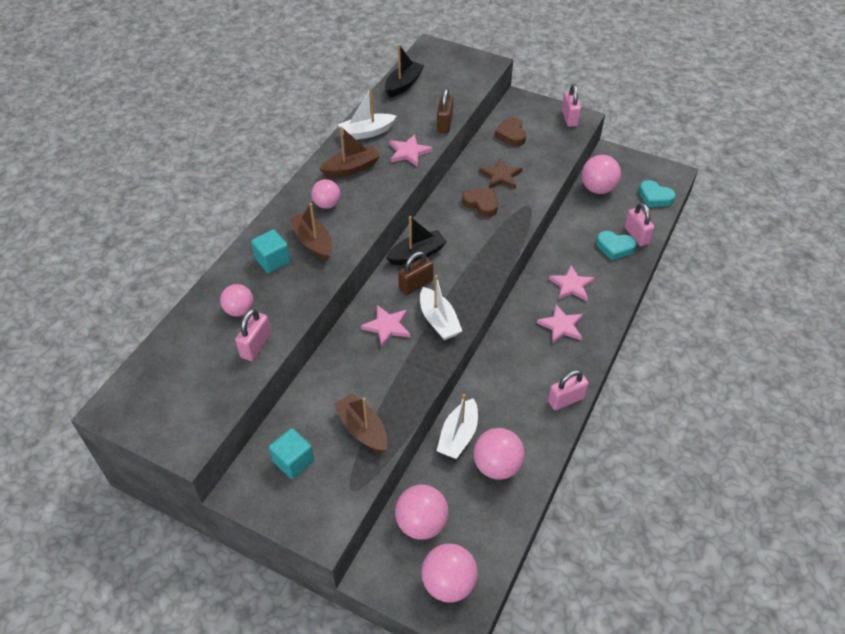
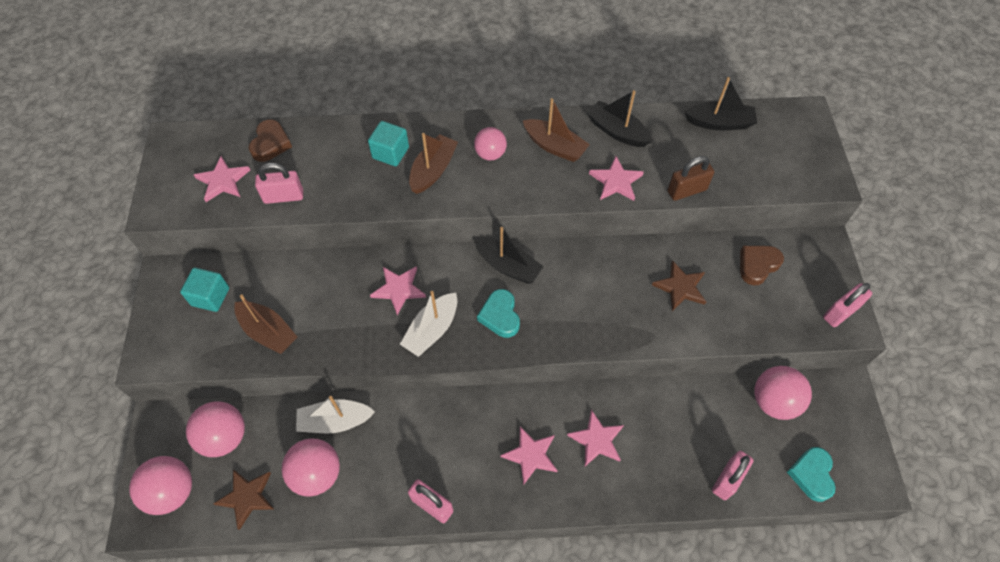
camera: 60 degrees right, 10 degrees up
(199, 384) = (223, 181): none -> pink star
(239, 310) = (317, 162): pink ball -> none
(362, 429) = (268, 332): brown boat -> brown boat turned 105 degrees clockwise
(366, 132) = (617, 131): white boat -> black boat
(416, 285) = (467, 286): brown padlock -> none
(481, 204) = (622, 289): brown heart -> brown heart (270, 144)
(488, 524) = (247, 497): none -> brown star
(614, 247) = (689, 462): turquoise heart -> turquoise heart (500, 316)

